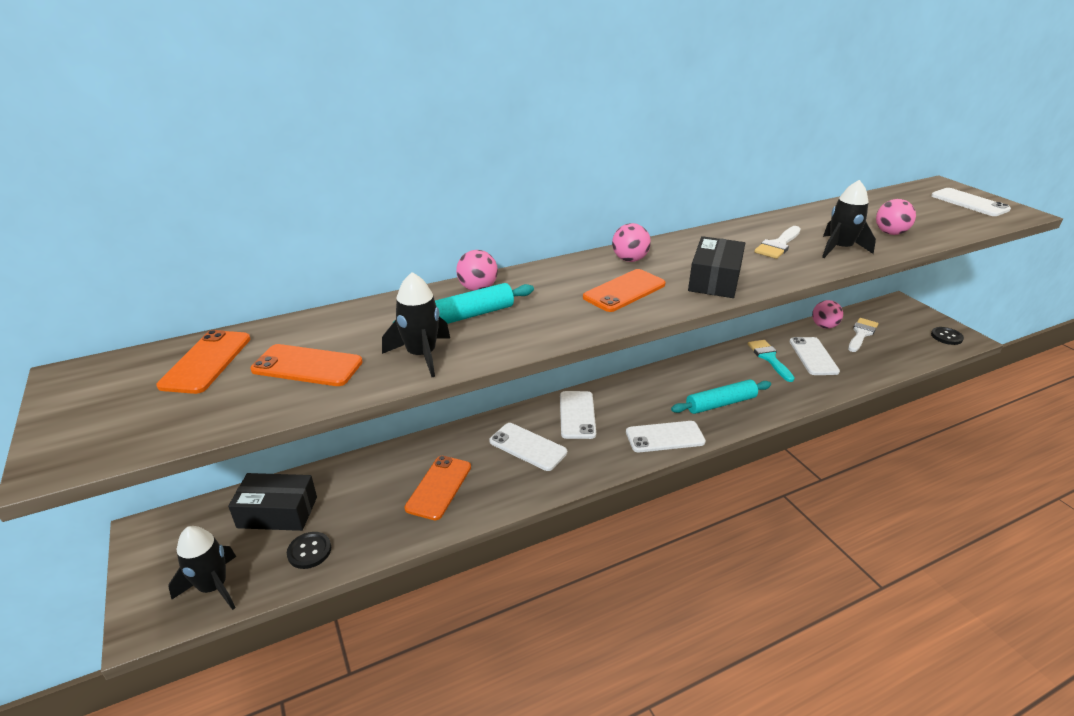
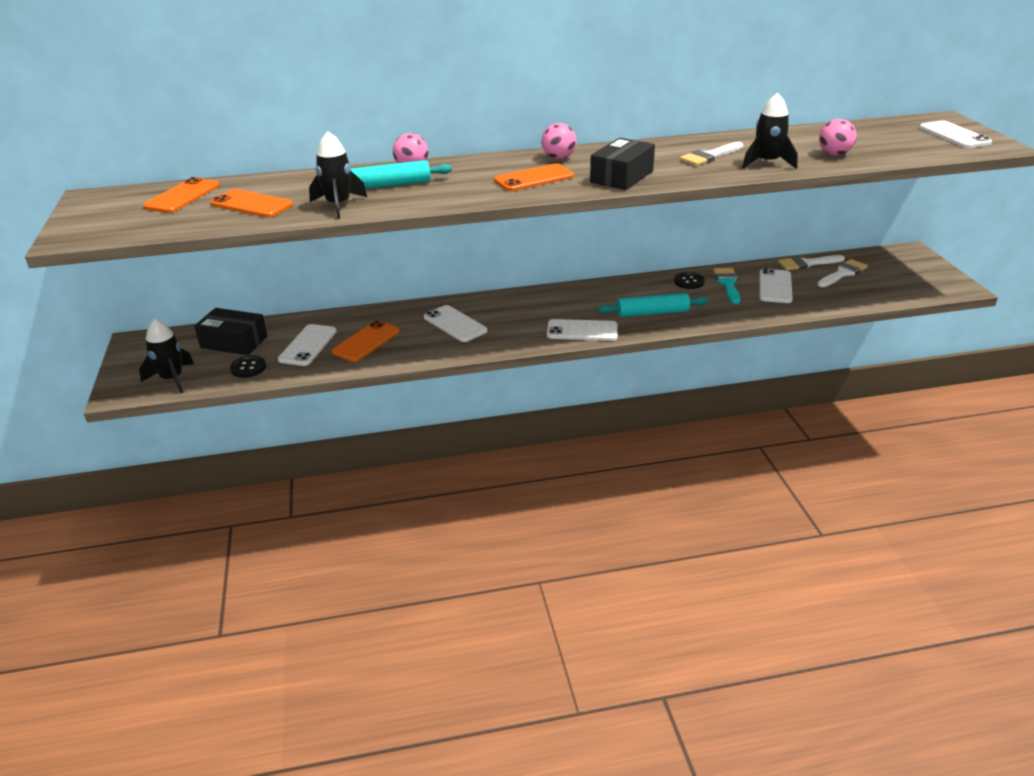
camera: 15 degrees right, 0 degrees up
(577, 415) = (512, 307): white phone -> white phone (308, 345)
(824, 326) = (807, 263): pink ball -> white brush
(946, 337) = (937, 284): black button -> black button (689, 282)

